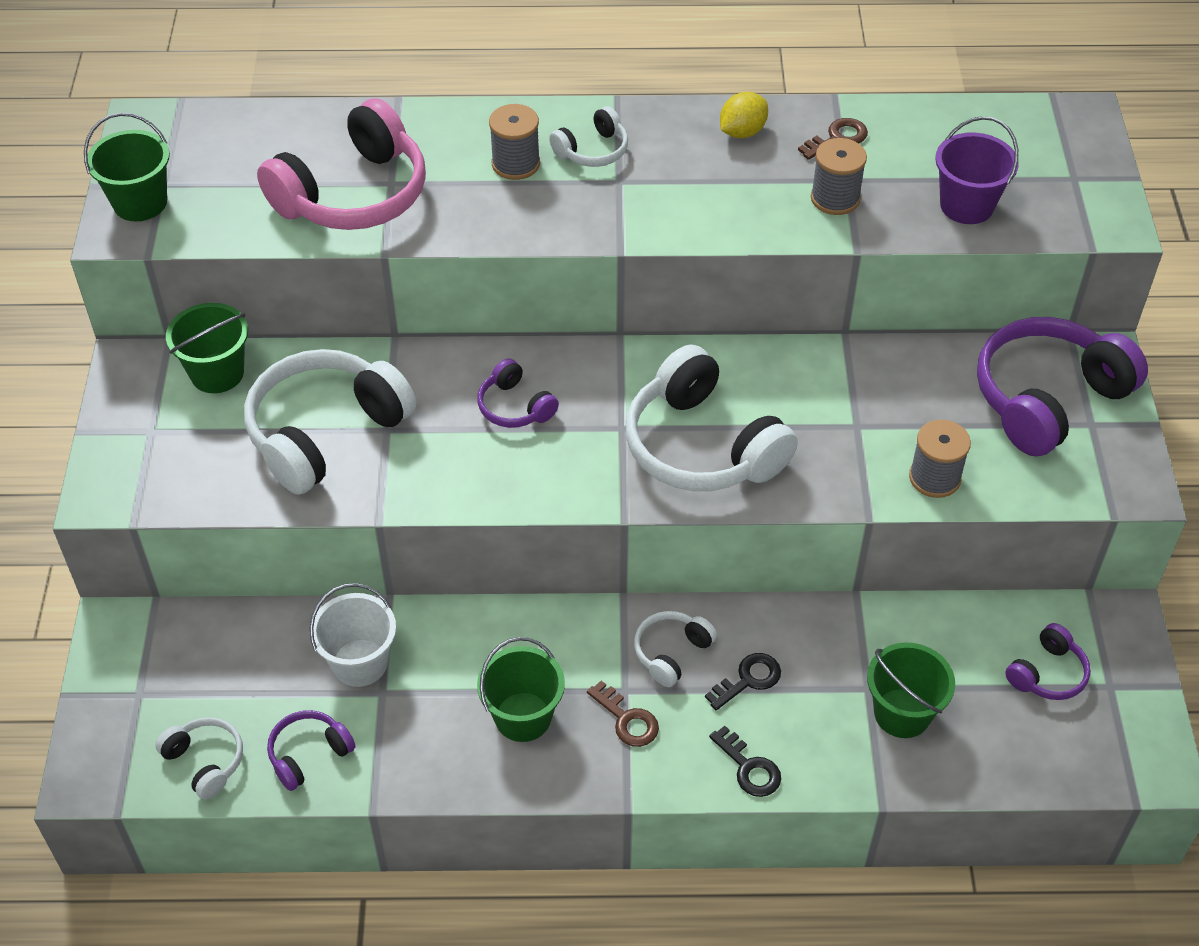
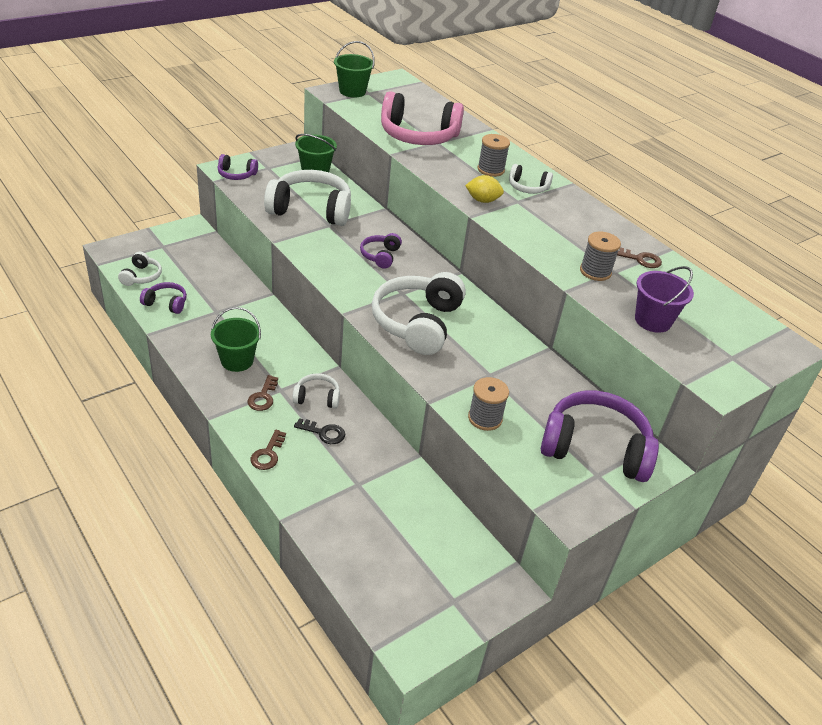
camera: 50 degrees right, 10 degrees down
(360, 663) = (227, 299): white bucket -> none
(742, 132) = (601, 227): yellow lemon -> yellow lemon (482, 200)
(749, 767) = (268, 454): black key -> brown key
(902, 713) = (353, 505): green bucket -> none
(1047, 674) = (436, 564): purple headphones -> purple headphones (236, 174)

